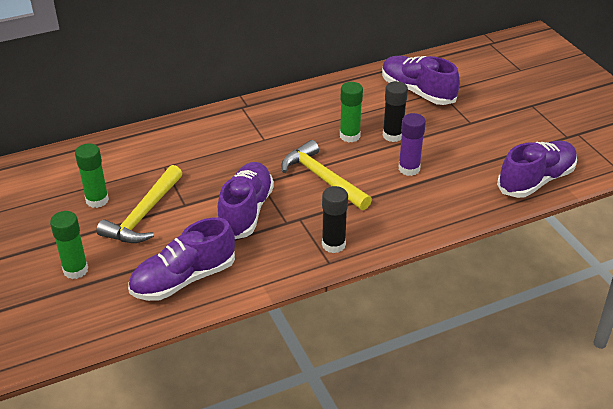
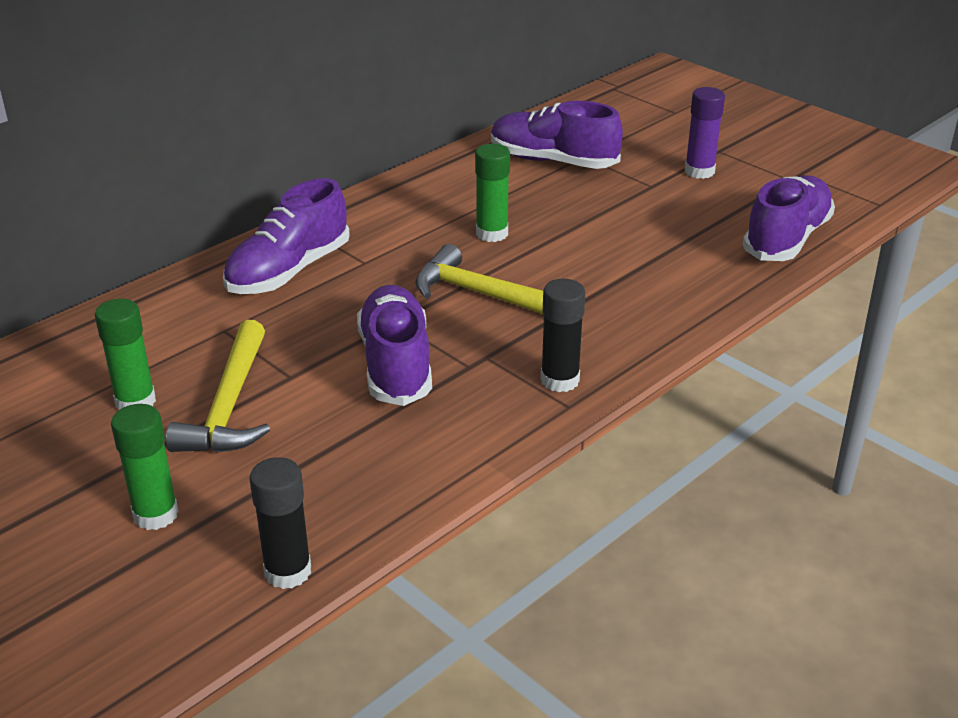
camera: 20 degrees left, 5 degrees down
(184, 279) = (353, 483): purple shoe -> purple shoe (289, 271)
(392, 135) = (554, 221): black glue stick -> black glue stick (288, 571)
(409, 169) = (604, 258): purple glue stick -> purple glue stick (699, 171)

